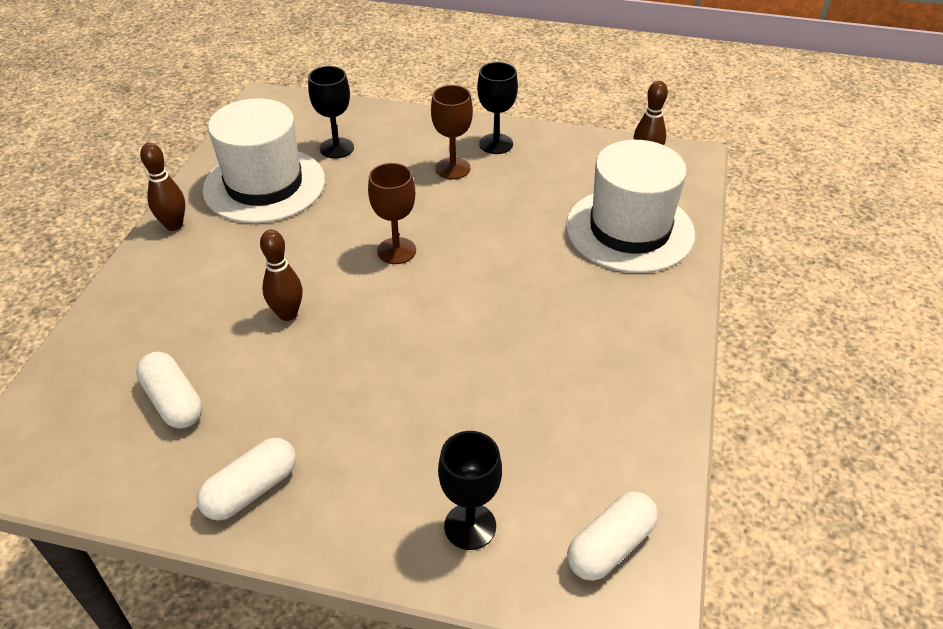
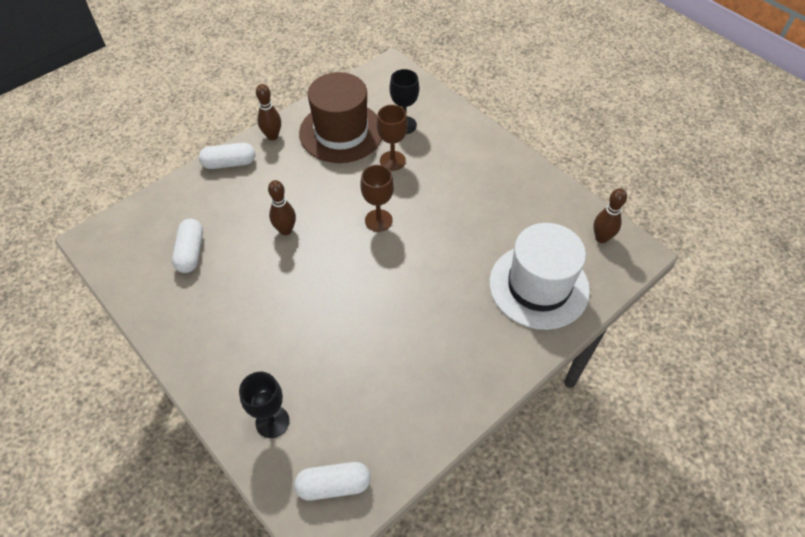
camera: 35 degrees right, 10 degrees up
(251, 490) = (187, 328): white capsule -> white capsule (229, 163)
(264, 185) = (341, 132): white hat -> brown hat
(452, 168) = (463, 177): brown goblet -> brown goblet (392, 161)
(496, 144) = (508, 171): black goblet -> none

